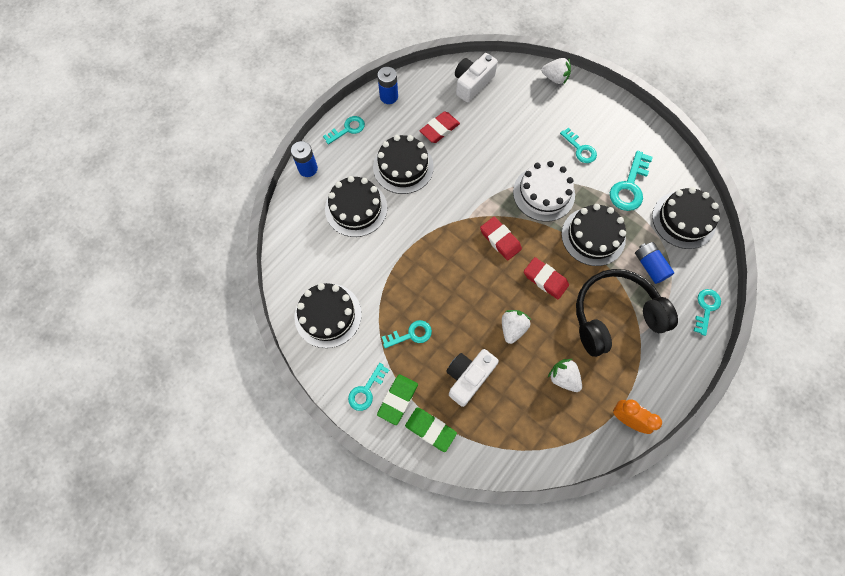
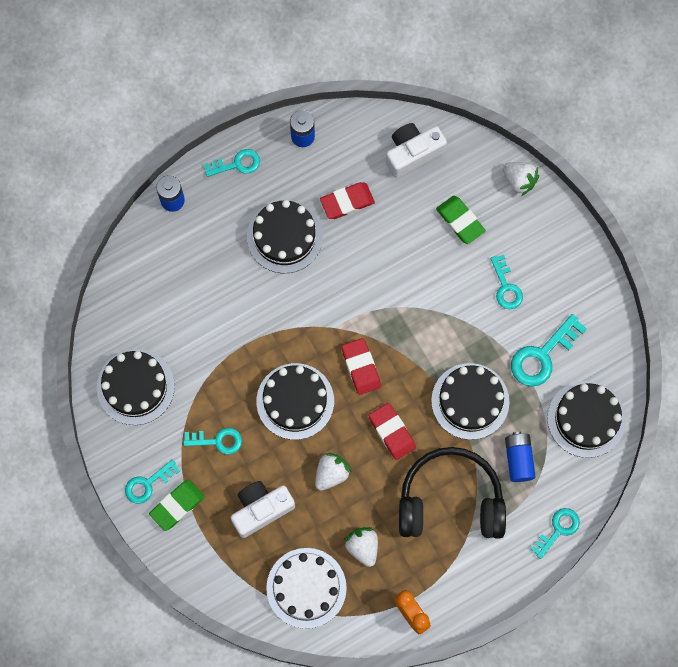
camera: 20 degrees right, 5 degrees up
(356, 208) = (211, 270): black cake -> black cake (295, 401)
(430, 429) = (199, 549): green eraser -> green eraser (460, 221)
(543, 193) = (436, 328): white cake -> white cake (306, 588)

